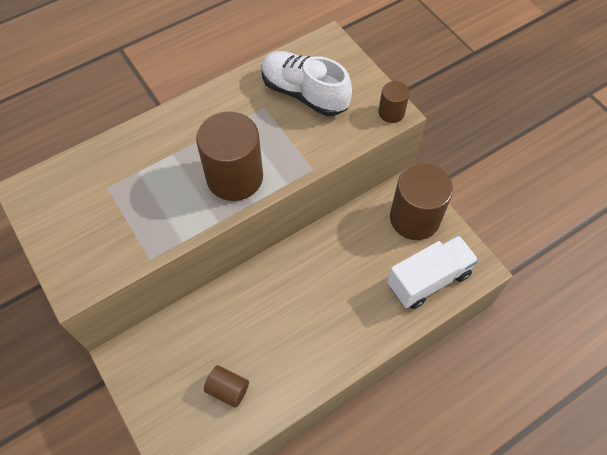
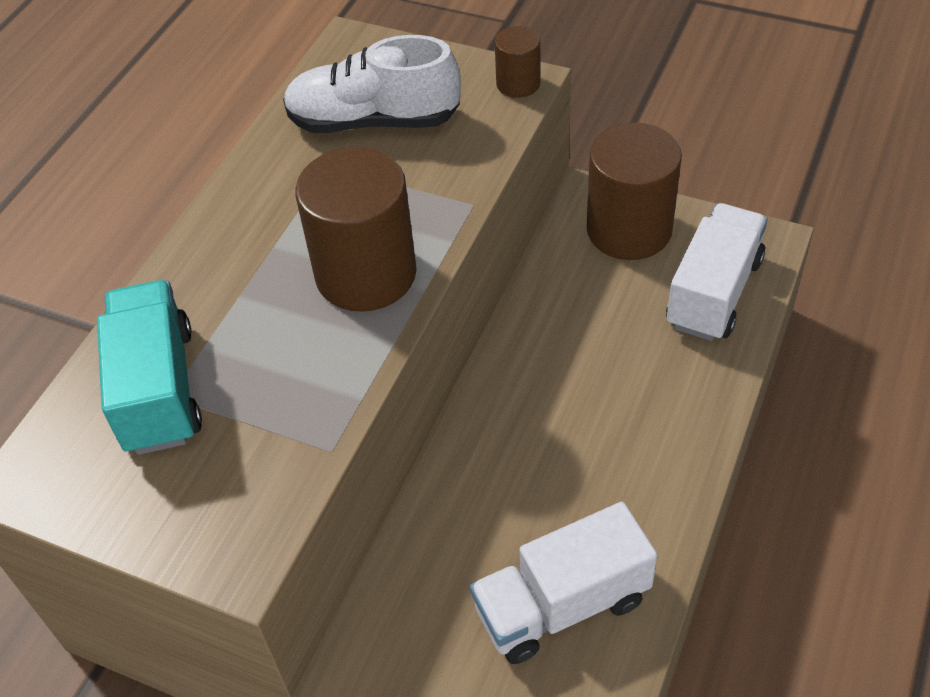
camera: 30 degrees left, 10 degrees down
(105, 181) = (159, 389): none -> turquoise truck
(228, 389) = (561, 604): brown cylinder -> white truck

